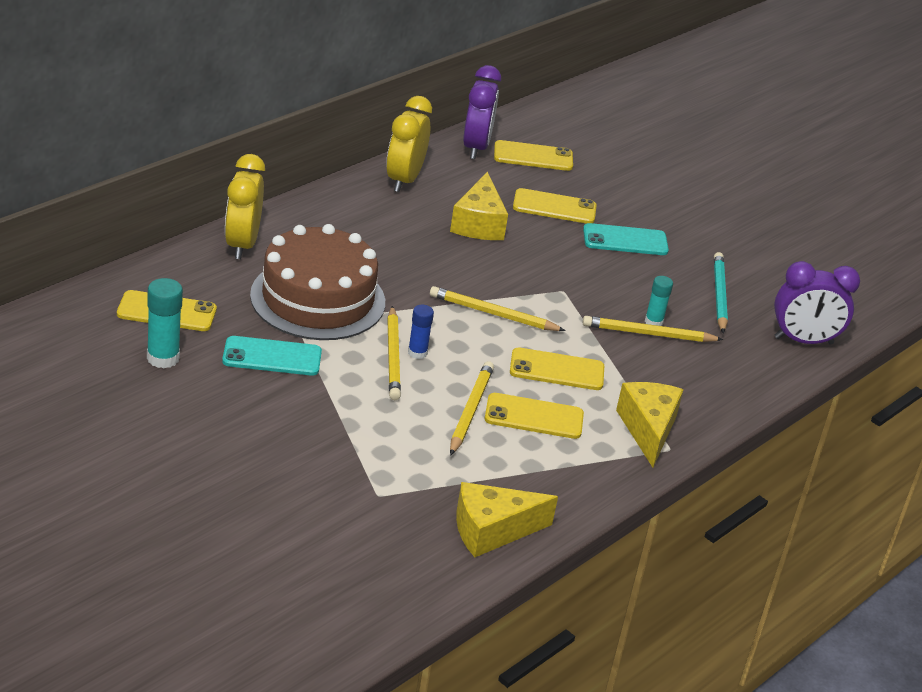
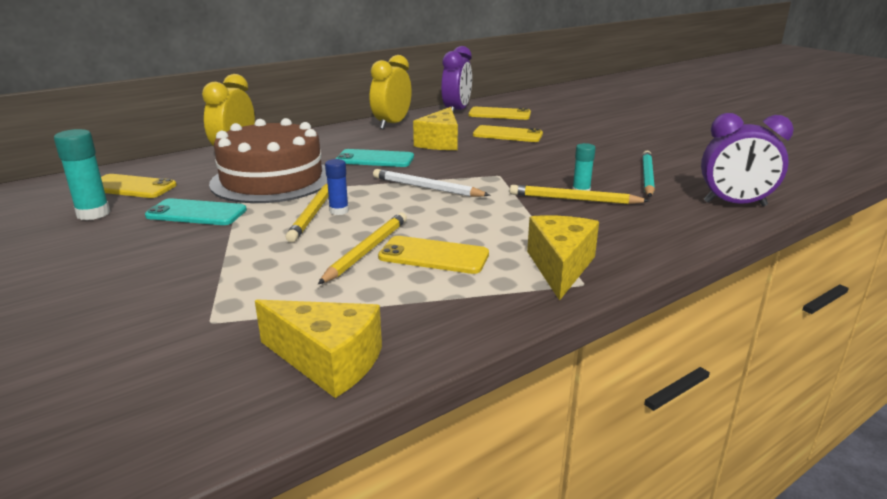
camera: 15 degrees right, 10 degrees down
(492, 530) = (328, 361): yellow cheese -> yellow cheese turned 150 degrees counterclockwise
(493, 314) = (426, 188): yellow pencil -> white pencil
(557, 370) = (473, 222): yellow phone -> none
(625, 240) = (563, 149): turquoise phone -> turquoise phone (375, 159)

